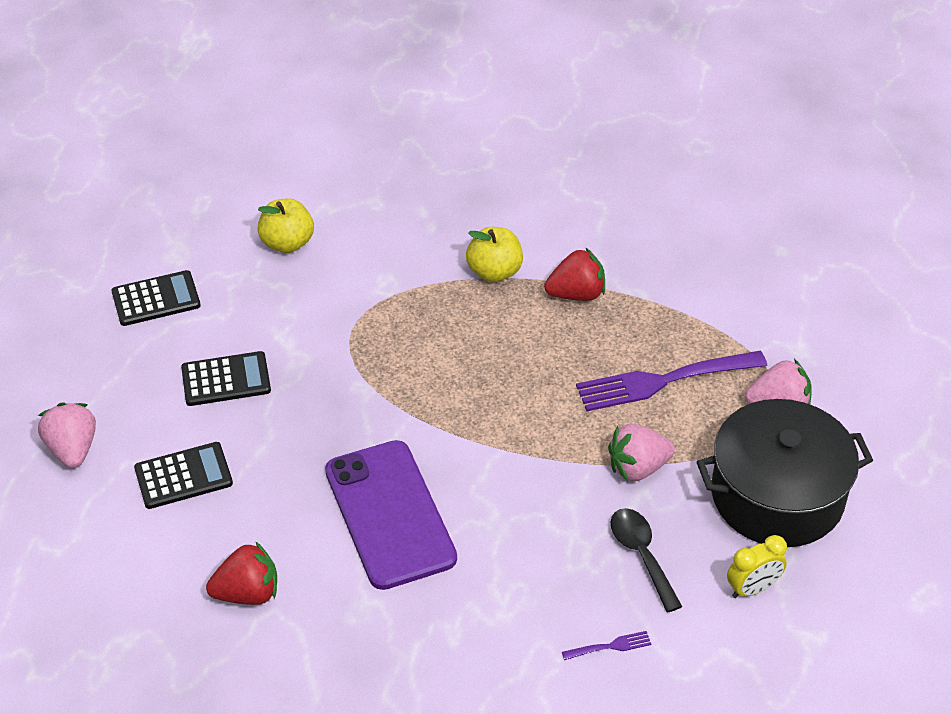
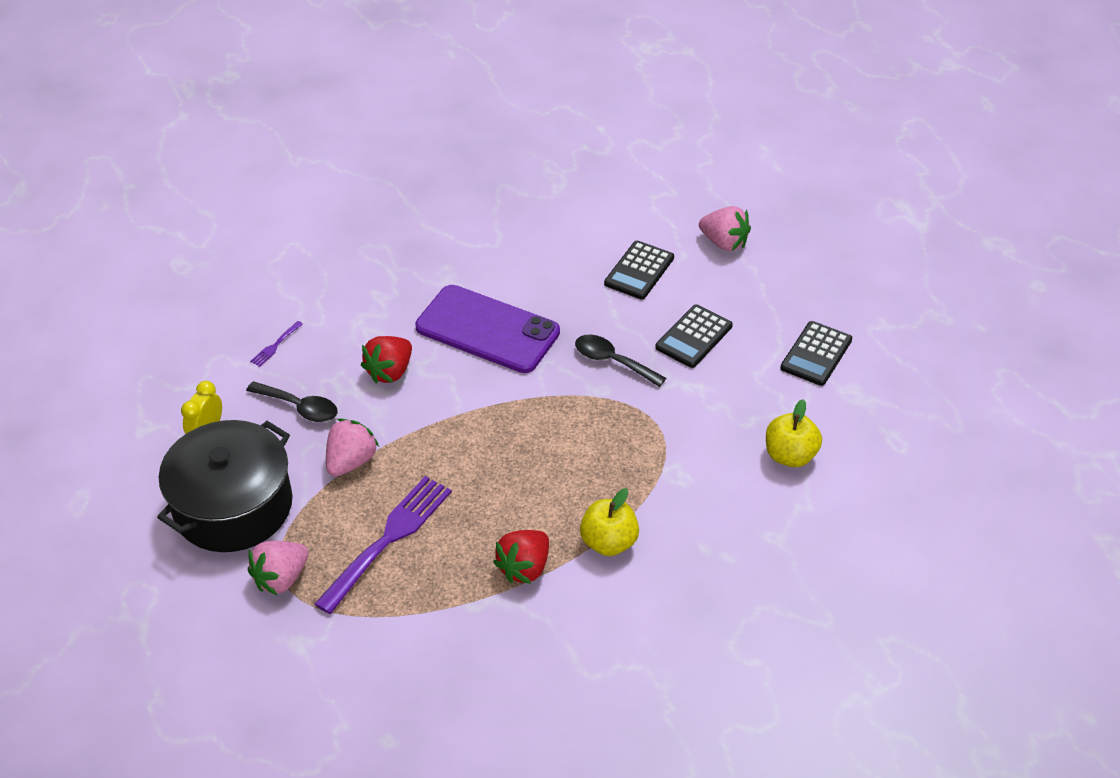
camera: 140 degrees right, 0 degrees up
(248, 593) = (521, 242): red strawberry -> red strawberry (390, 372)
(319, 405) = (613, 361): none -> black spoon

